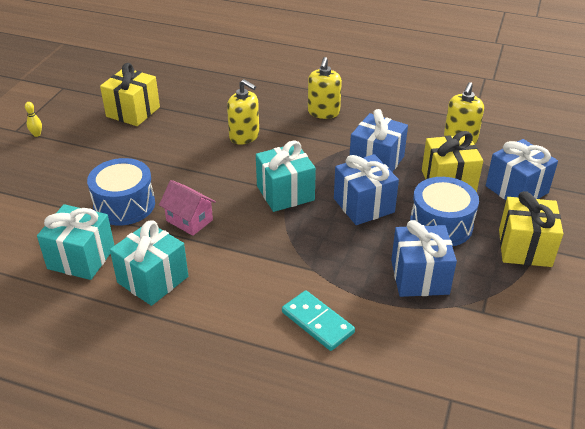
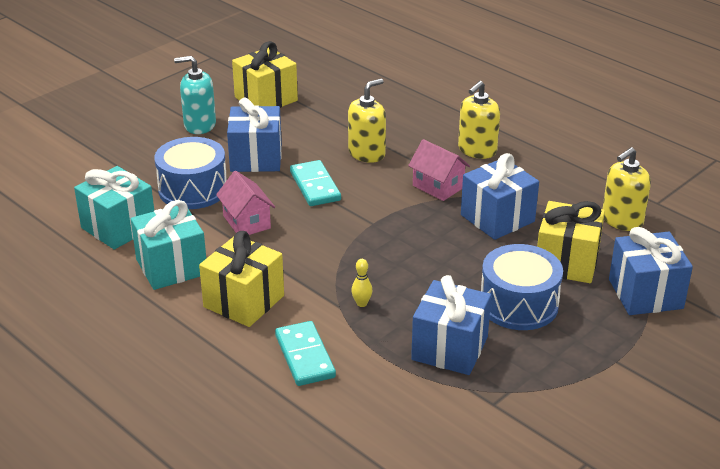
camera: 25 degrees right, 5 degrees down
(37, 134) = (154, 98): yellow bowling pin -> yellow bowling pin (361, 303)
(92, 147) = (199, 125): none -> turquoise soap dispenser
(223, 174) = (315, 186): none -> turquoise domino
(244, 136) = (367, 153): yellow soap dispenser -> yellow soap dispenser turned 105 degrees counterclockwise
(285, 193) = (367, 223): turquoise gift -> none
(316, 148) = (438, 187): none -> pink house
(364, 205) = (445, 259): blue gift -> blue gift (256, 158)
(524, 248) = (600, 357): yellow gift -> yellow gift (244, 301)

